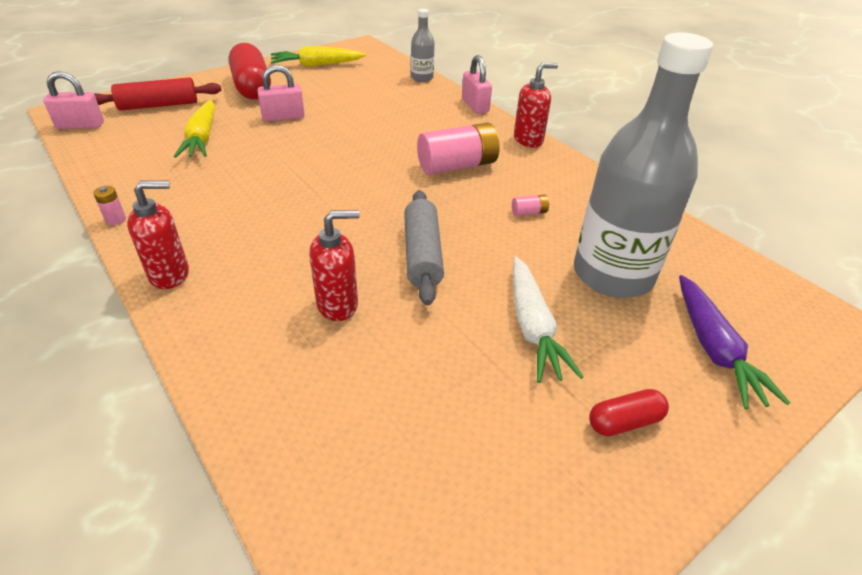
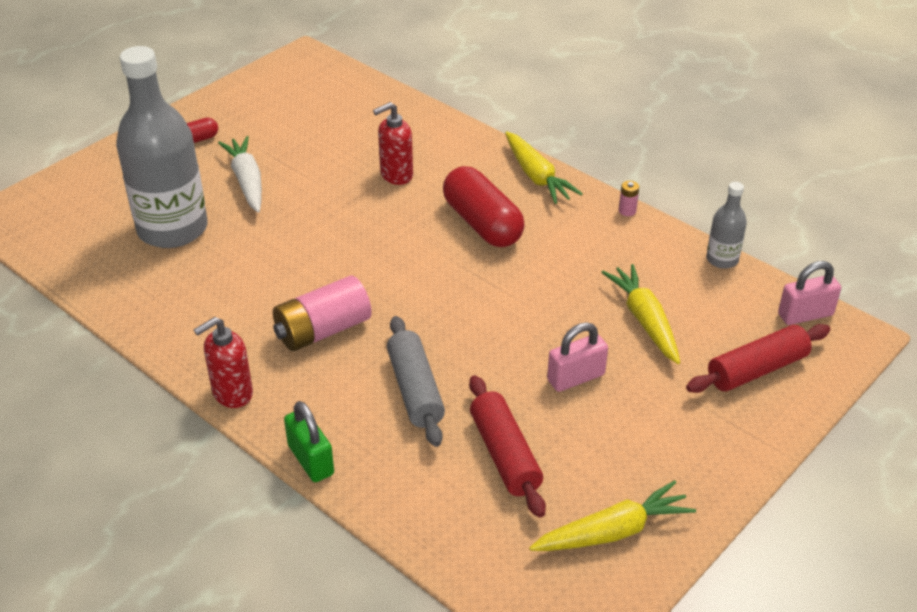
camera: 170 degrees right, 0 degrees up
(170, 274) = (536, 176): red soap dispenser -> yellow carrot
(252, 87) = (669, 439): red capsule -> red capsule (482, 224)
(355, 93) = (505, 455): none -> red rolling pin
(422, 78) = (412, 527): grey bottle -> grey bottle (722, 259)
(422, 255) = (341, 221): grey rolling pin -> grey rolling pin (415, 390)
(475, 106) = (311, 460): pink padlock -> green padlock
(529, 212) = (241, 280): pink battery -> none
(714, 349) = (114, 186): purple carrot -> none

